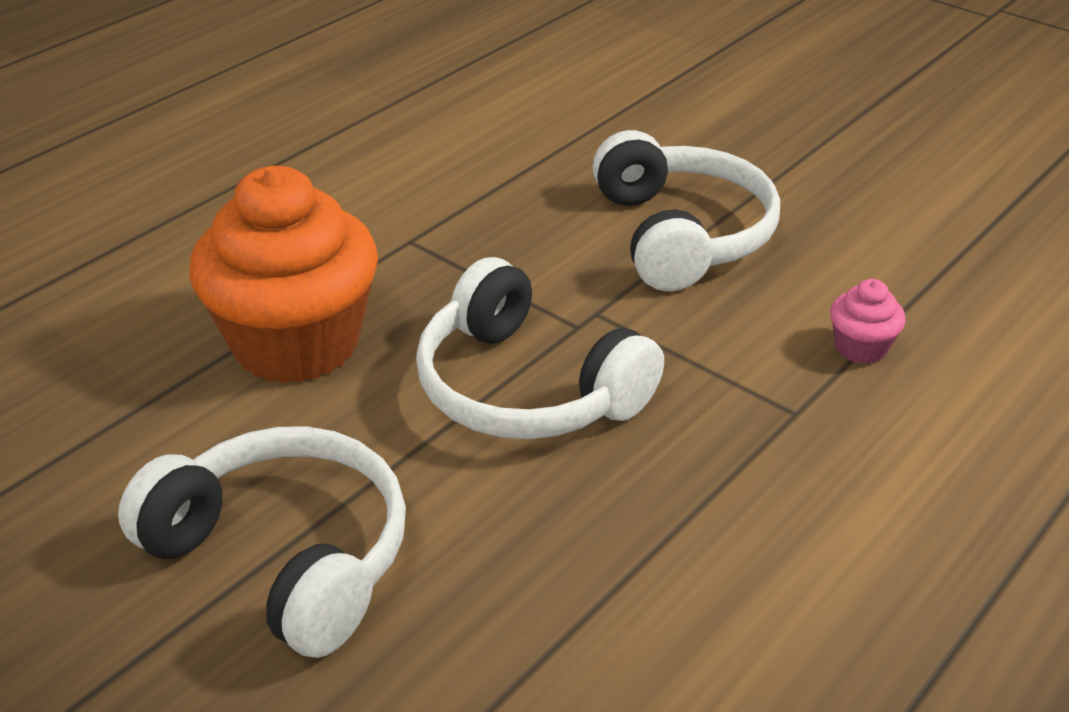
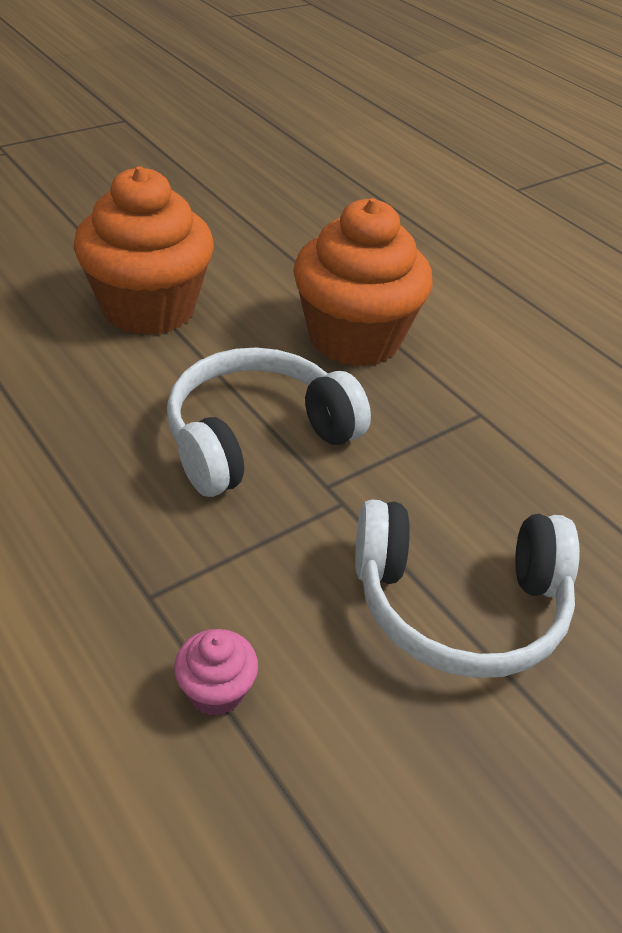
camera: 100 degrees right, 5 degrees up
(284, 556) = (148, 308): white headphones -> orange cupcake

